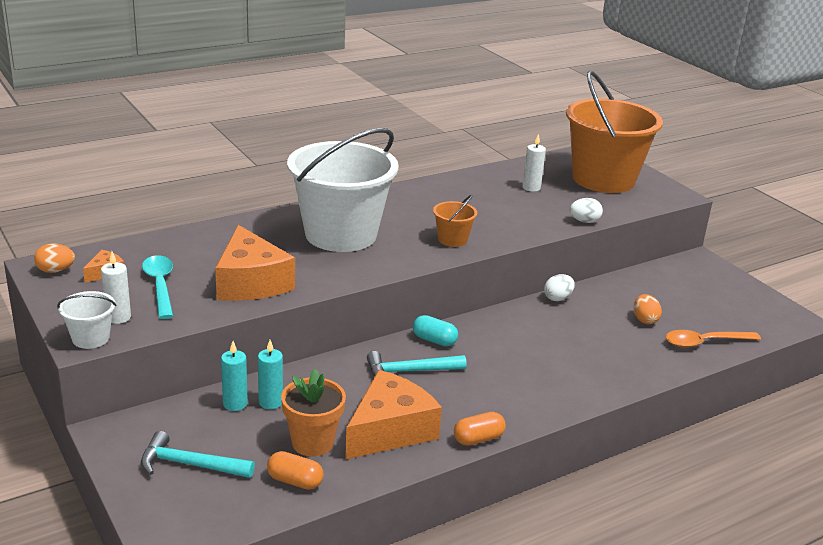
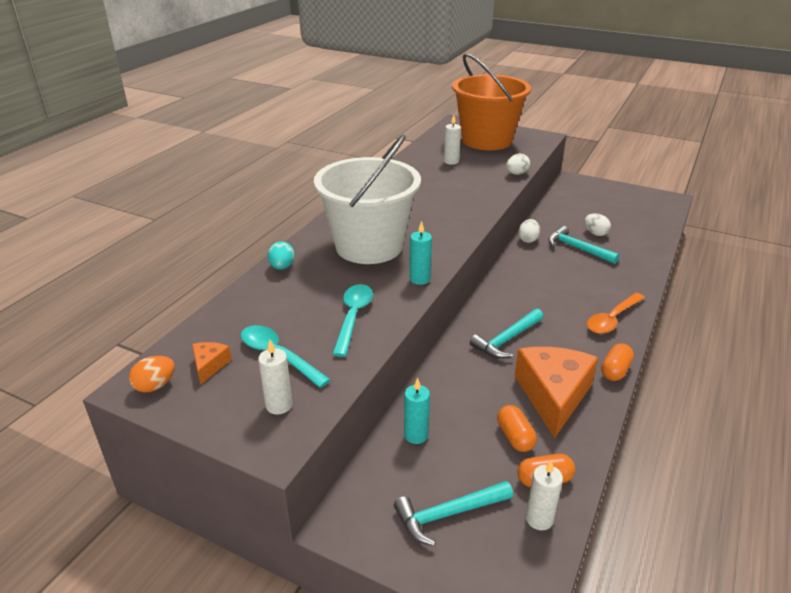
camera: 30 degrees left, 5 degrees up
(90, 338) = (279, 440): white bucket -> none
(246, 224) = (282, 267): none -> turquoise egg
(251, 282) = (353, 317): orange cheese -> turquoise spoon
(254, 502) = (539, 519): none -> white candle
(270, 402) = (441, 418): turquoise candle -> turquoise candle (420, 279)
(312, 442) = (515, 437): orange flower pot -> orange capsule
(434, 340) = (492, 306): turquoise capsule -> none
(452, 239) = (453, 219): orange bucket -> none
(601, 326) = (577, 249): none -> turquoise hammer
(644, 320) = (595, 233): orange egg -> white egg
(704, 342) = (645, 234): orange spoon -> orange spoon (612, 319)

